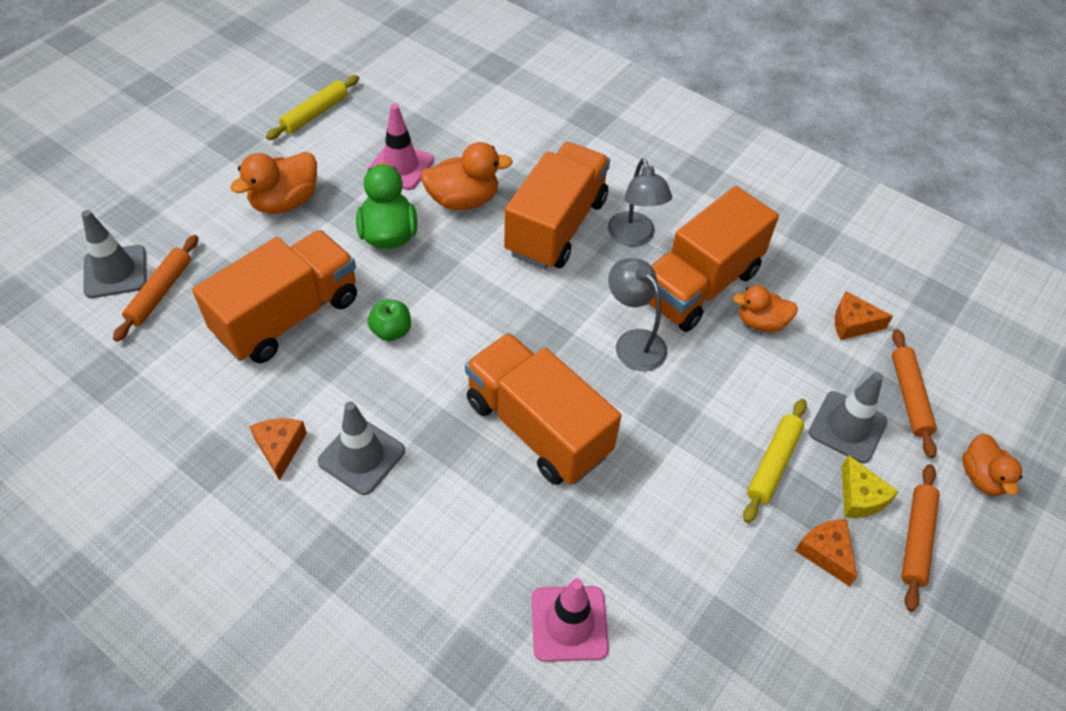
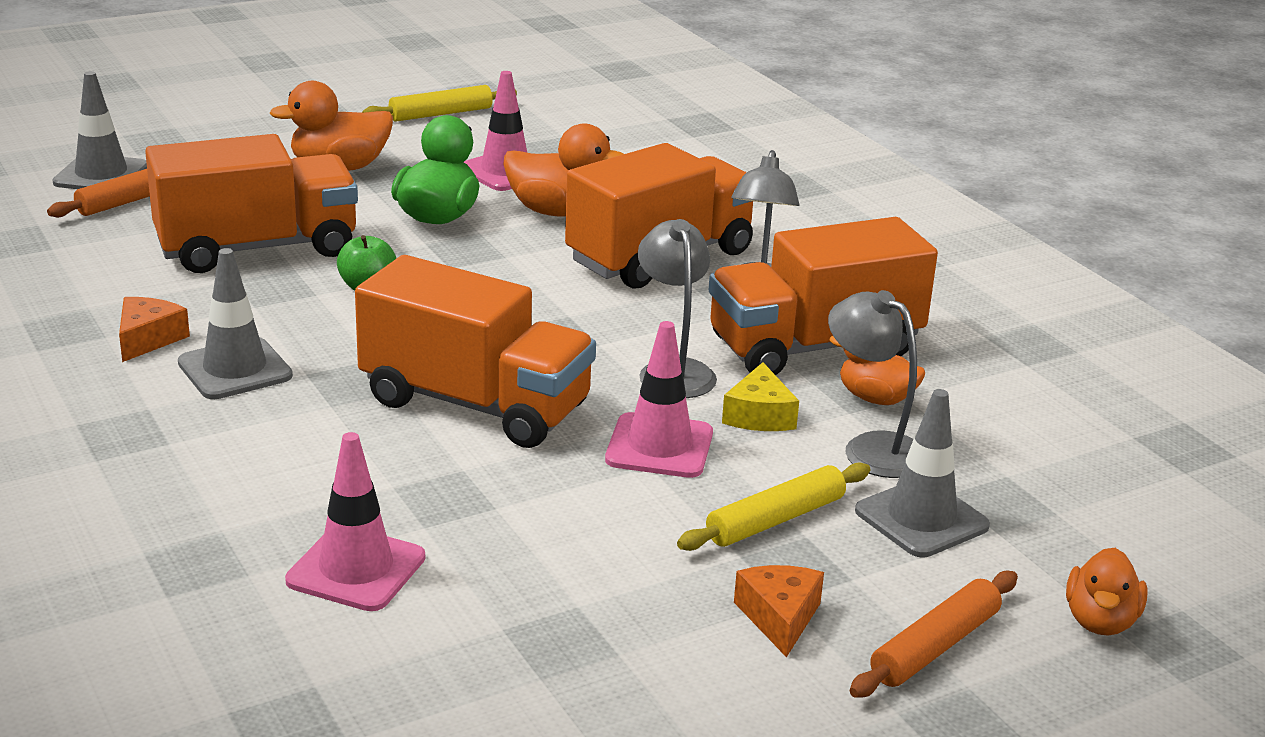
camera: 25 degrees right, 25 degrees down
(537, 427) = (475, 404): orange truck -> orange truck turned 135 degrees clockwise
(670, 422) = (659, 446): none -> pink traffic cone
(785, 372) = (871, 448): none -> grey lamp
(853, 323) = (1018, 433): orange cheese -> none
(860, 497) = (881, 584): yellow cheese -> yellow cheese (759, 415)
(909, 396) = (1048, 518): orange rolling pin -> none

